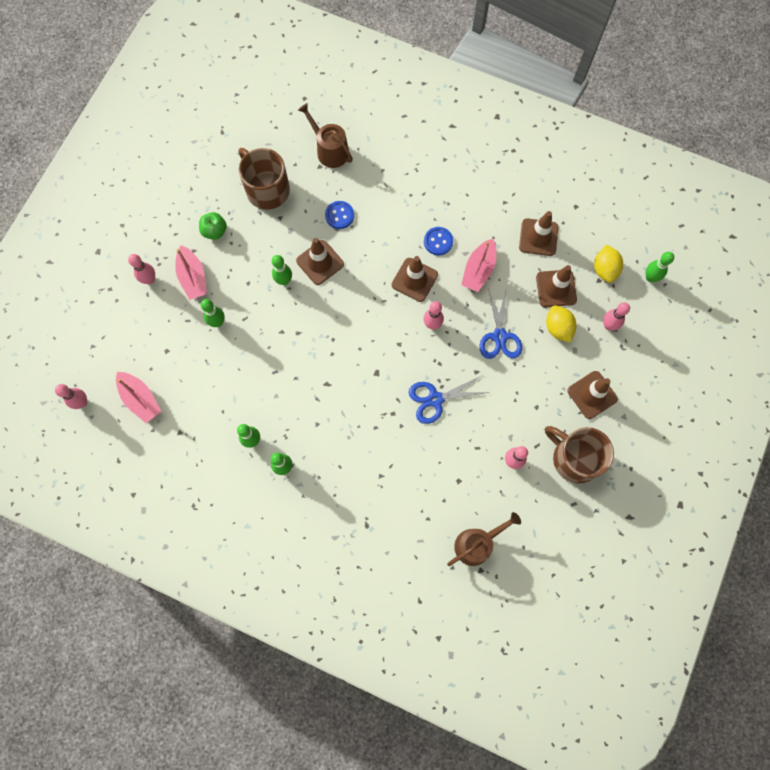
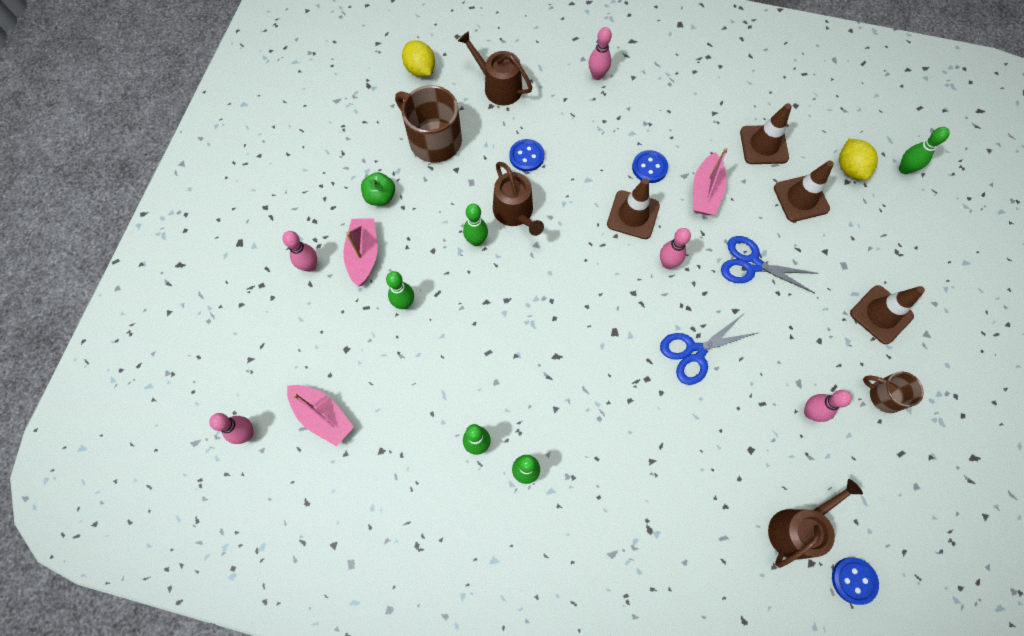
camera: 10 degrees left, 5 degrees down
(193, 277) = (364, 255): pink boat -> pink boat turned 150 degrees counterclockwise
(320, 262) = (515, 213): brown traffic cone -> brown watering can
(499, 336) = (751, 264): blue scissors -> blue scissors turned 120 degrees clockwise
(508, 588) = (853, 580): none -> blue button
(558, 328) = (817, 243): yellow lemon -> yellow lemon (420, 69)
(574, 458) = (884, 395): brown mug -> brown mug, size x0.57
(608, 325) = (874, 230): pink bowling pin -> pink bowling pin (597, 75)

